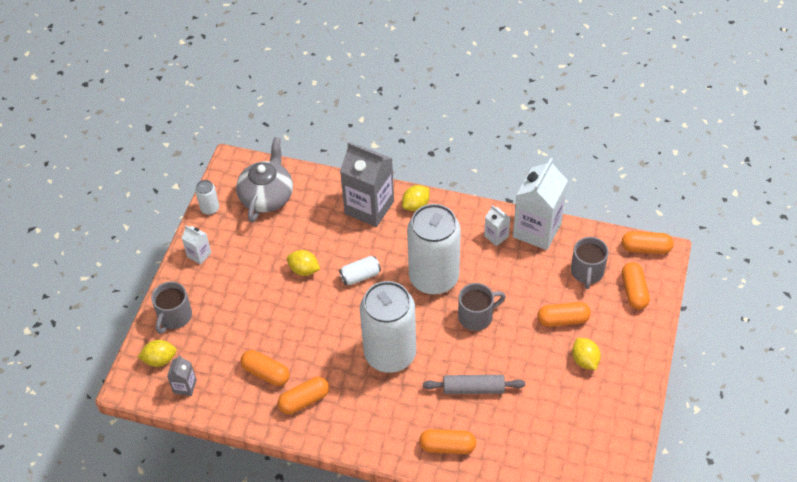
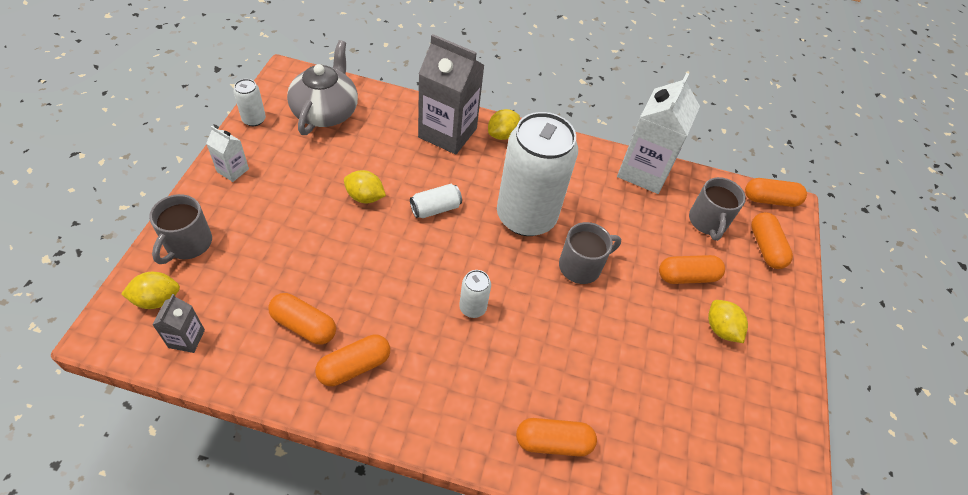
camera: 10 degrees left, 0 degrees up
(390, 354) = (472, 308): white can -> white can, size x0.40
(473, 389) = (583, 360): grey rolling pin -> none
(496, 236) = (597, 175): white carton -> none

